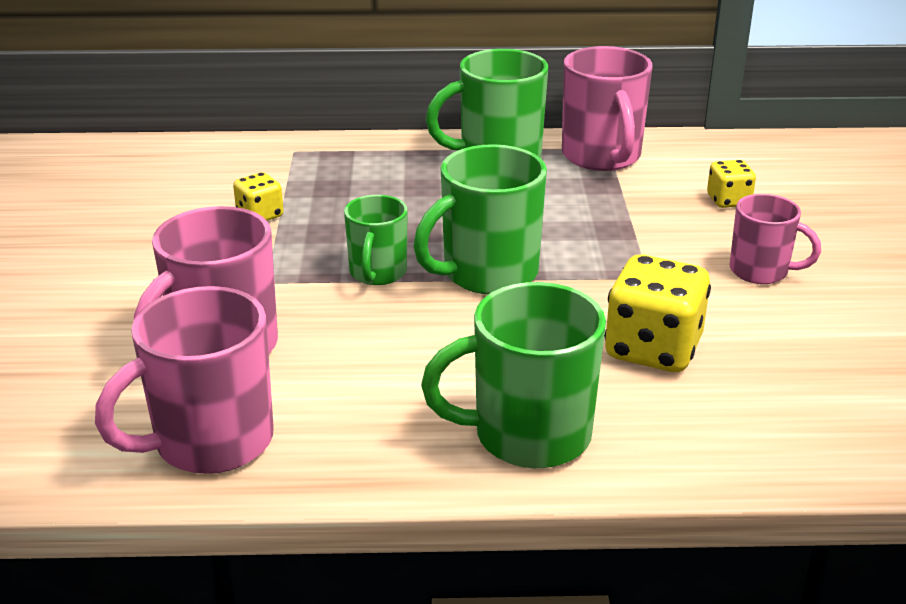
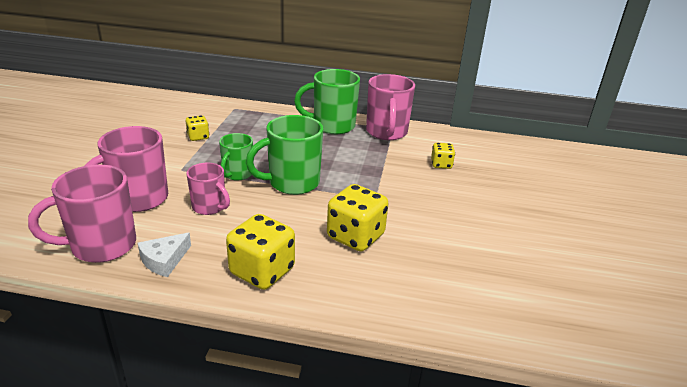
camera: 10 degrees right, 0 degrees up
(343, 447) = (164, 260): none -> white cheese
(528, 435) = (262, 271): green mug -> yellow dice
(761, 271) = (438, 204): pink mug -> pink mug (209, 207)

